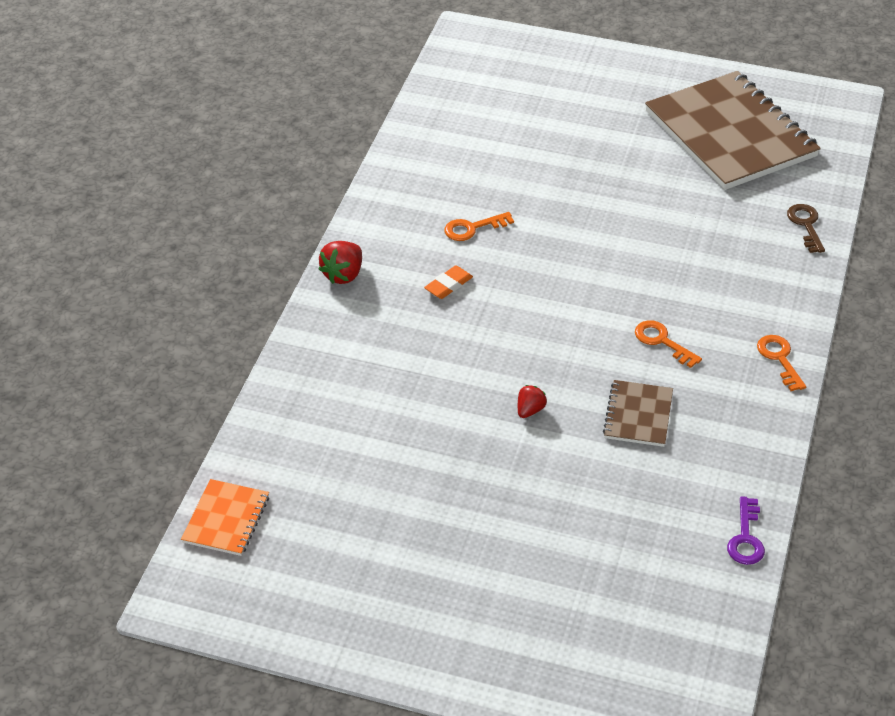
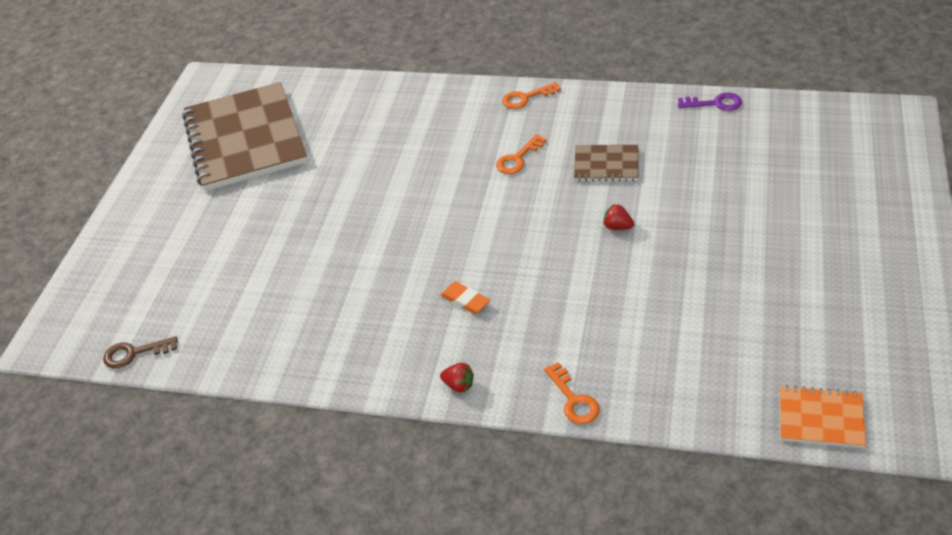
camera: 90 degrees left, 0 degrees up
(343, 275) = (458, 385): red strawberry -> red strawberry, size x0.63
(473, 228) = (380, 293): orange key -> orange key (573, 399)
(730, 134) = (245, 139): brown notebook -> brown notebook turned 75 degrees counterclockwise
(806, 225) = (367, 92): brown key -> brown key (134, 353)

